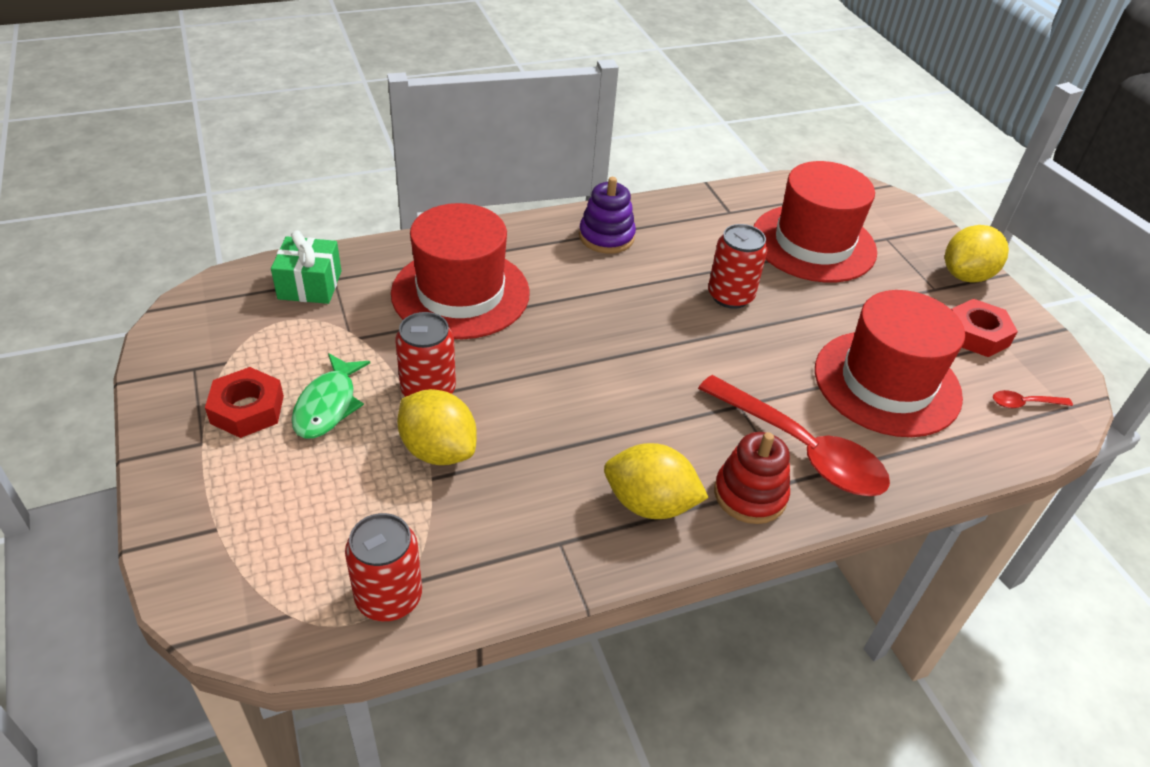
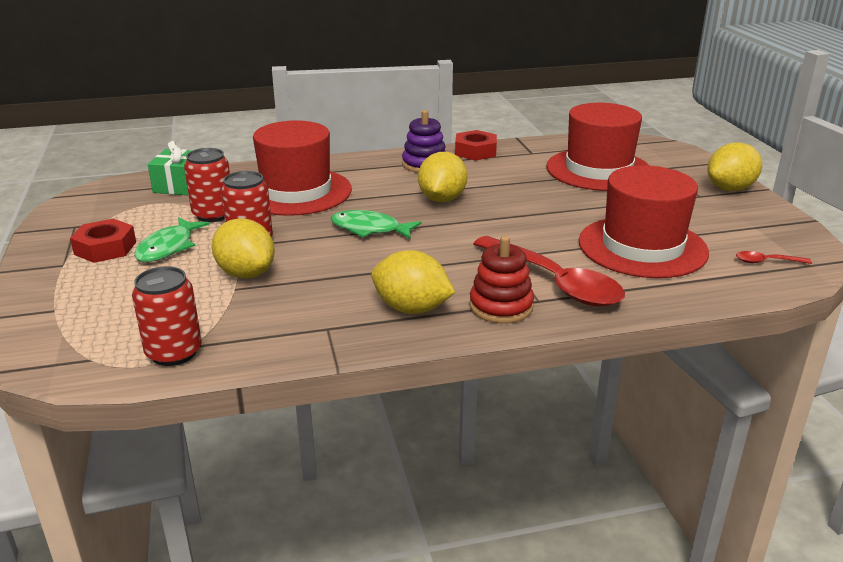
camera: 10 degrees right, 15 degrees down
(568, 362) = (370, 229): none -> green fish
(642, 303) = (442, 199): none -> yellow lemon
(730, 296) = (518, 197): red can -> red can (213, 215)
(976, 334) = (731, 221): red nut -> red nut (475, 151)

